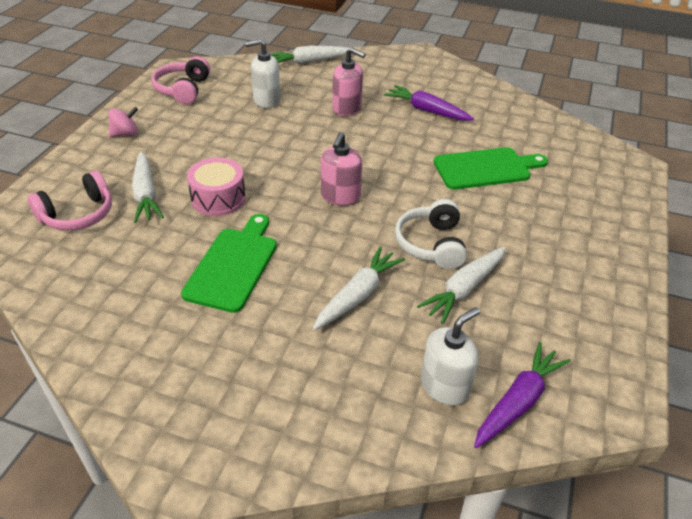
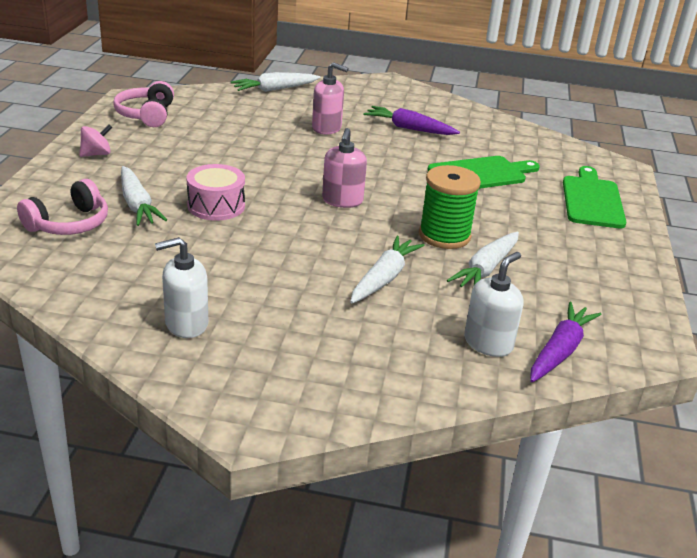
camera: 10 degrees left, 10 degrees down
(233, 265) = (250, 259): green cutting board -> green cutting board (592, 200)
(266, 100) = (240, 123): white soap dispenser -> white soap dispenser (186, 324)
(431, 244) = (444, 236): white headphones -> green spool

